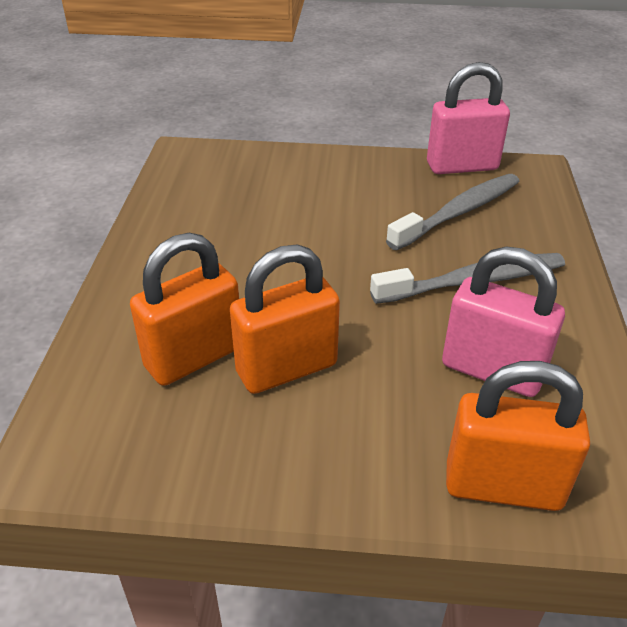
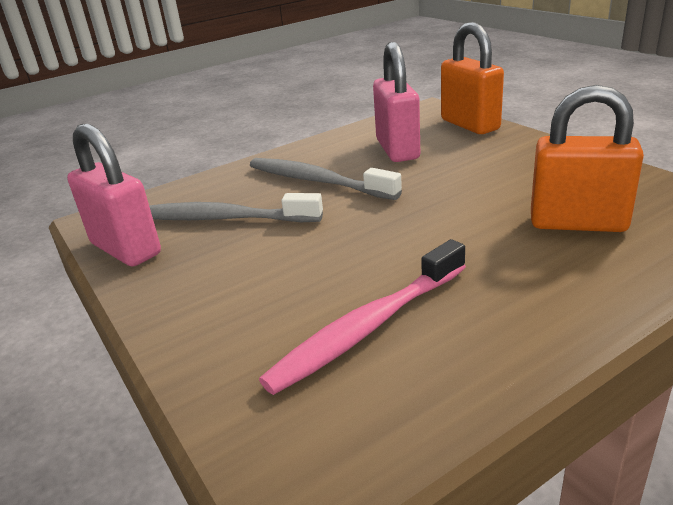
camera: 125 degrees left, 10 degrees down
(241, 206) = (367, 327): none -> pink toothbrush
(286, 369) = (514, 192): orange padlock -> none

